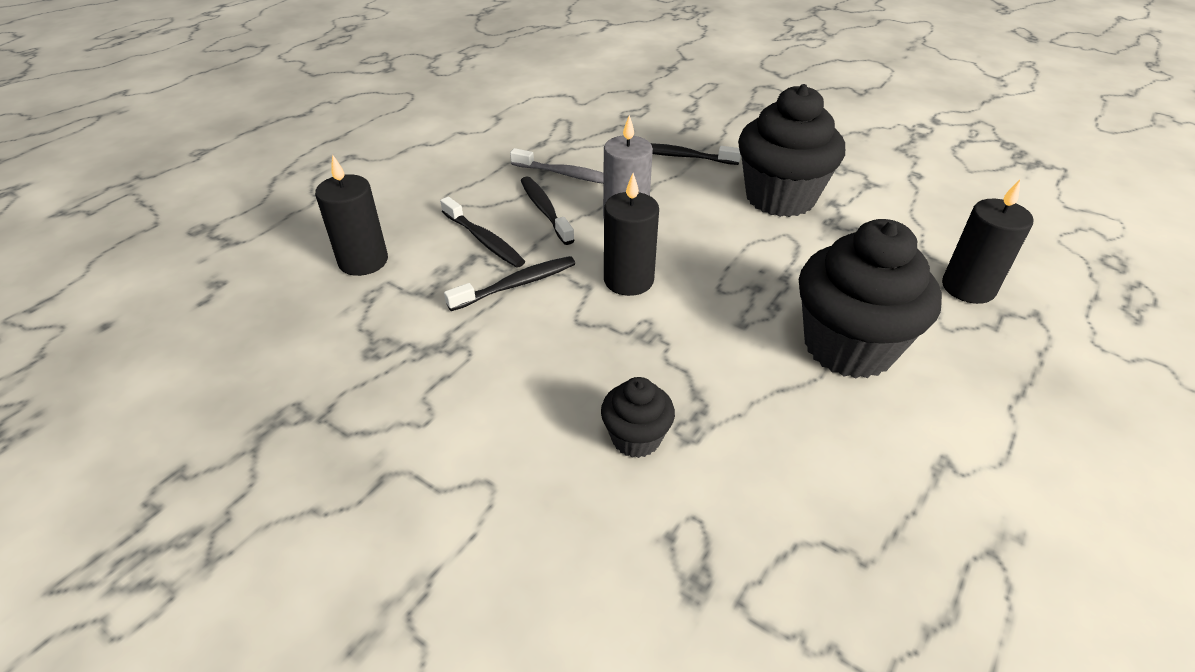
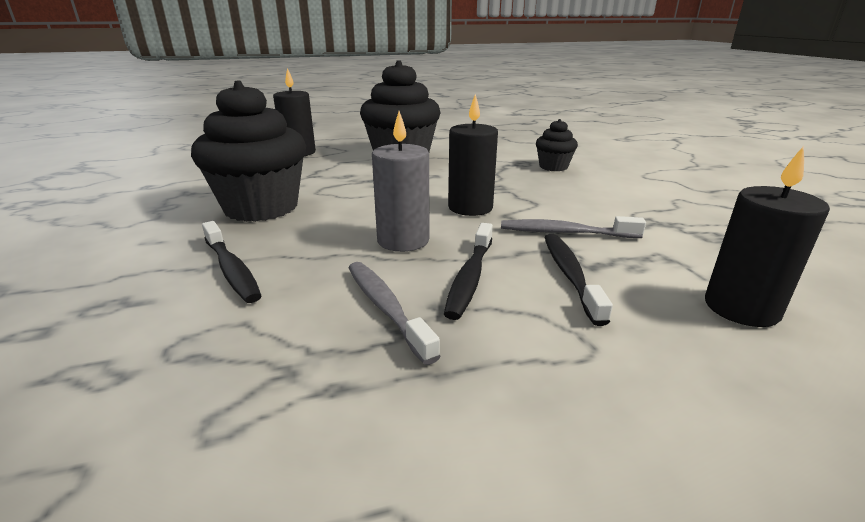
camera: 140 degrees left, 15 degrees down
(517, 284) = (564, 232): black toothbrush -> grey toothbrush

